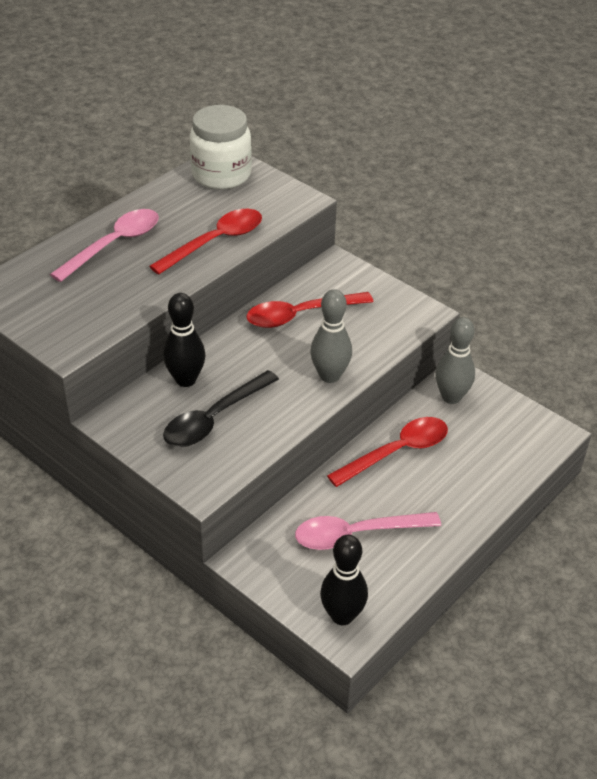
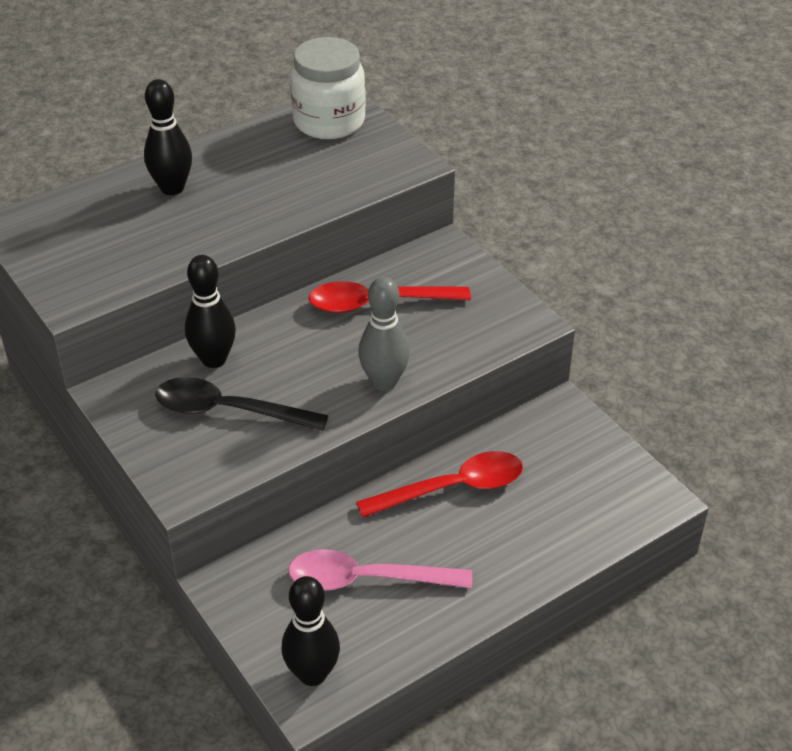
camera: 15 degrees right, 0 degrees up
(114, 244) = (172, 188): pink spoon -> black bowling pin
(214, 418) = (228, 411): black spoon -> black spoon turned 45 degrees clockwise
(215, 242) = (289, 201): red spoon -> none
(451, 397) = (545, 432): grey bowling pin -> none

